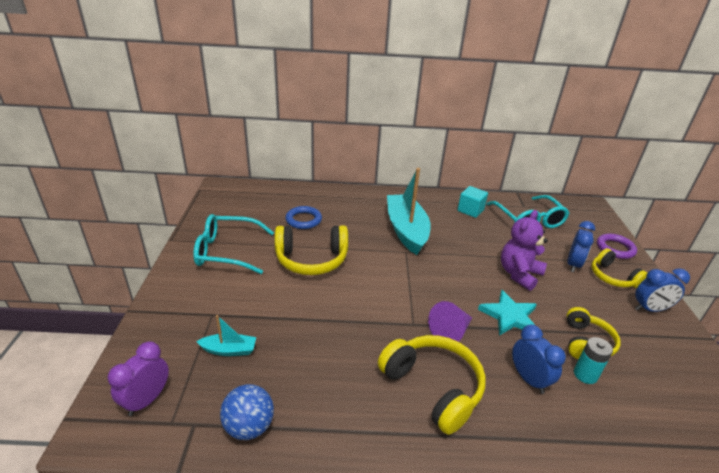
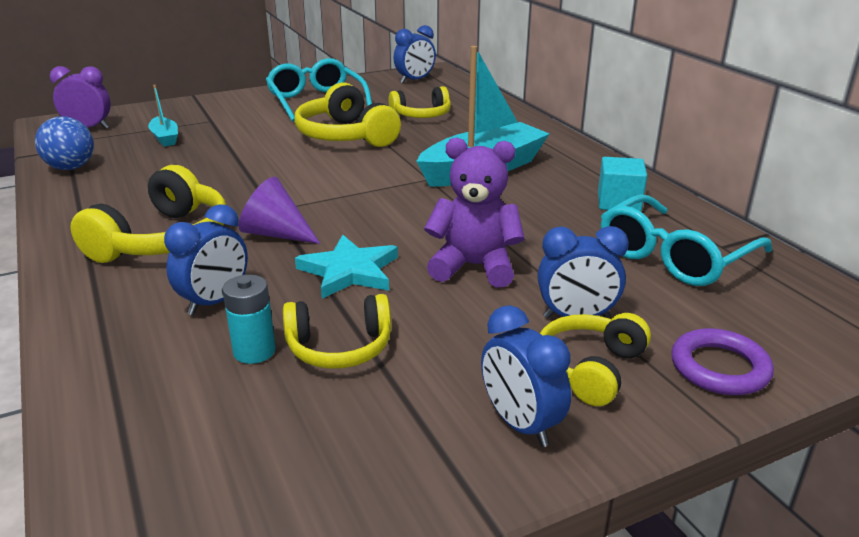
camera: 65 degrees right, 5 degrees down
(232, 200) = (415, 80): none -> blue clock
(303, 220) = (422, 115): blue ring -> yellow headphones

